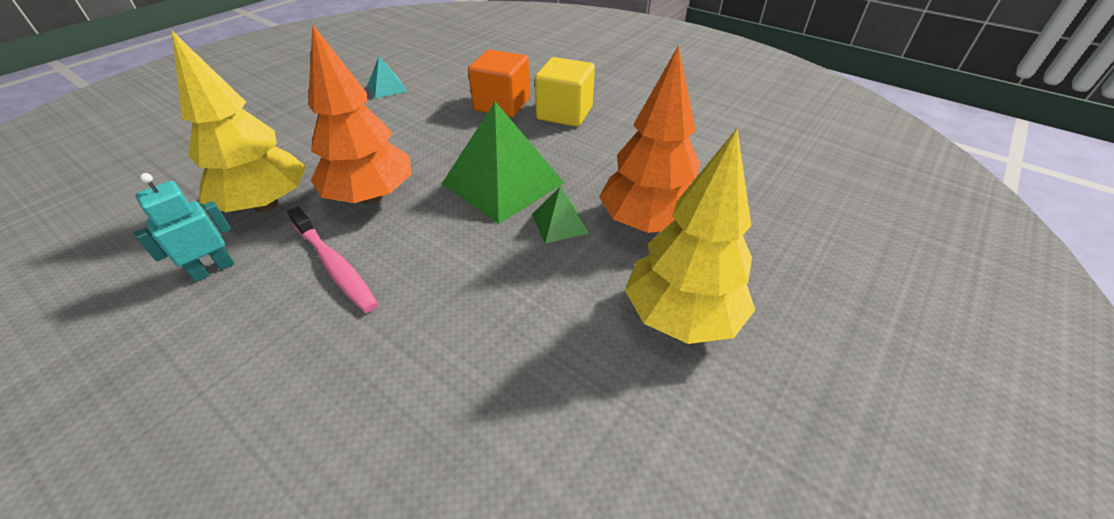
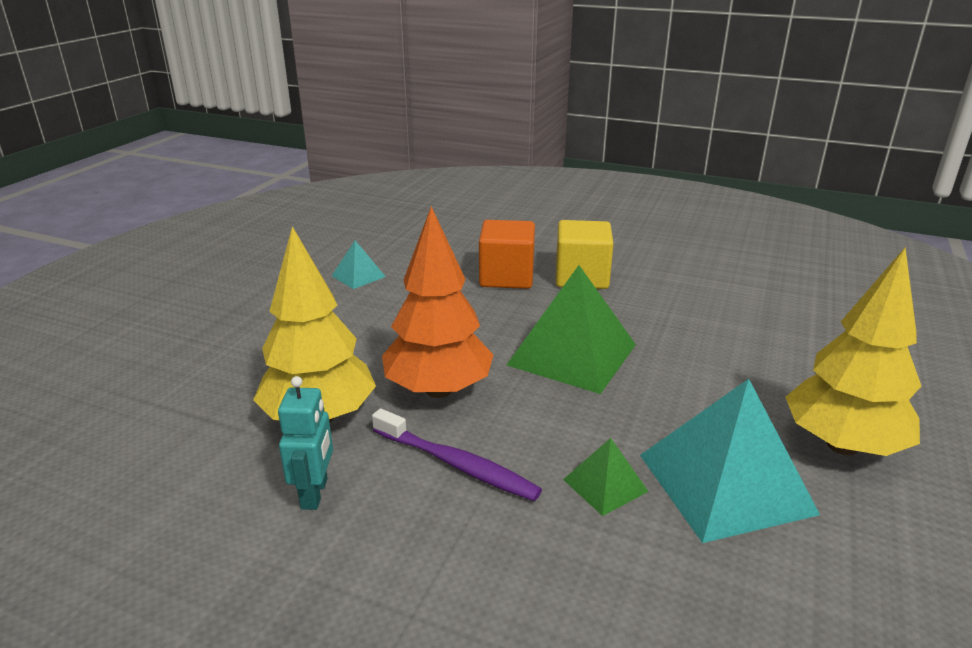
camera: 15 degrees left, 15 degrees down
(213, 269) = (315, 493): turquoise robot -> turquoise robot turned 150 degrees clockwise
(335, 266) = (457, 464): pink toothbrush -> purple toothbrush
(543, 331) = (725, 483): none -> turquoise pyramid
(560, 223) = (662, 383): green pyramid -> green pyramid (605, 485)
(647, 223) = (747, 369): orange tree -> none

